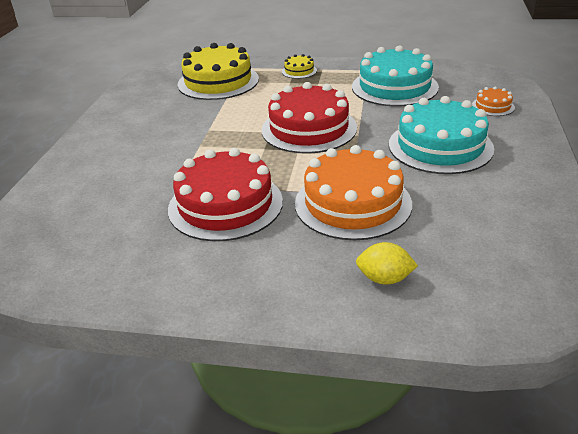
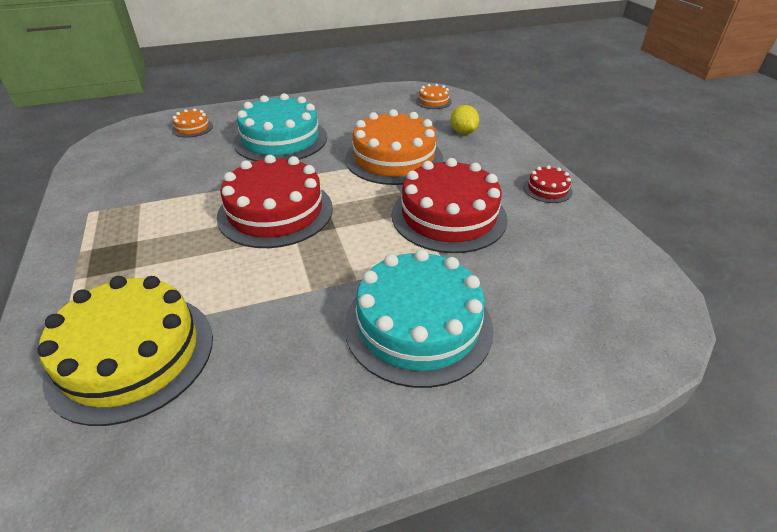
camera: 120 degrees left, 5 degrees up
(202, 289) = (547, 189): none -> red cake
(299, 71) = (86, 272): yellow cake -> none
(394, 87) = (148, 182): turquoise cake -> turquoise cake (418, 325)
(510, 288) = (433, 101): none -> orange cake

